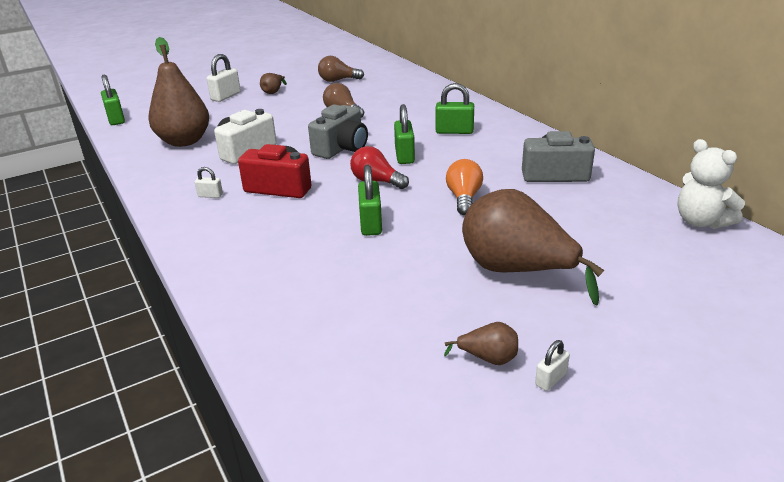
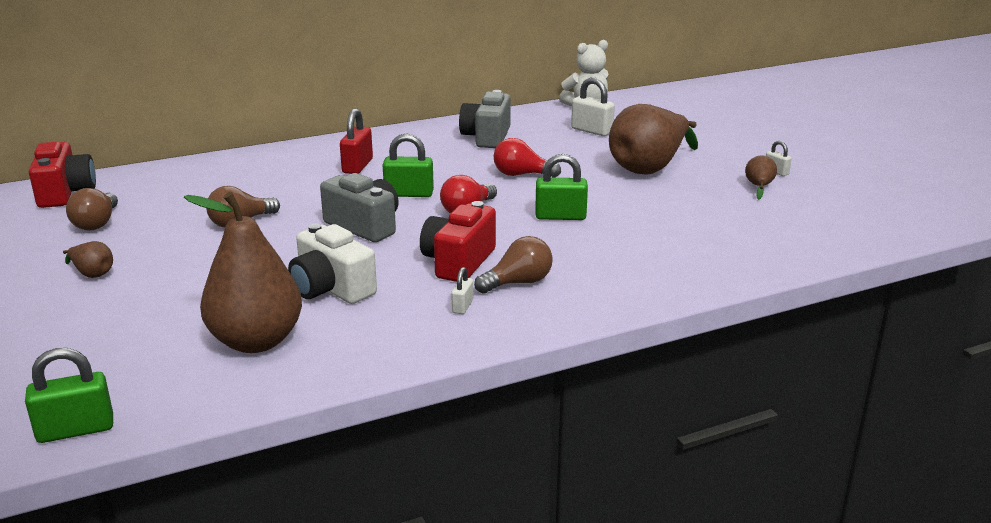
camera: 85 degrees left, 5 degrees down
(226, 96) = (67, 316): white padlock -> white padlock (592, 131)
(243, 213) = (518, 283): none -> brown light bulb
(379, 66) = (65, 193): none -> red camera
(454, 131) = (357, 166): green padlock -> red padlock
(464, 198) = (521, 175): orange light bulb -> red light bulb

